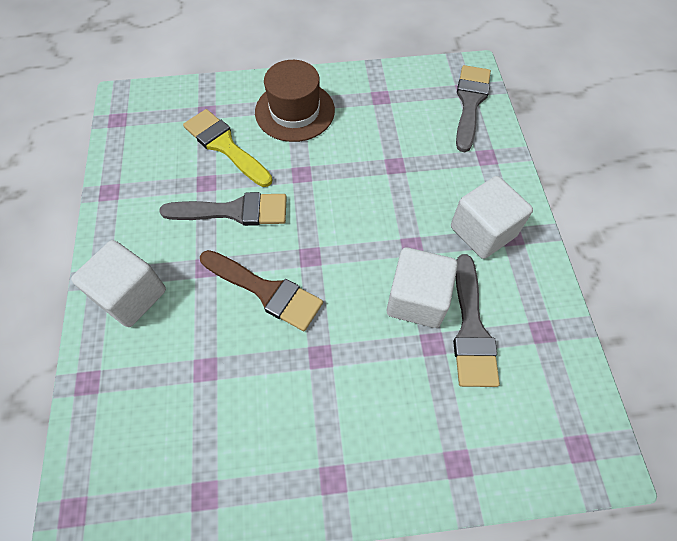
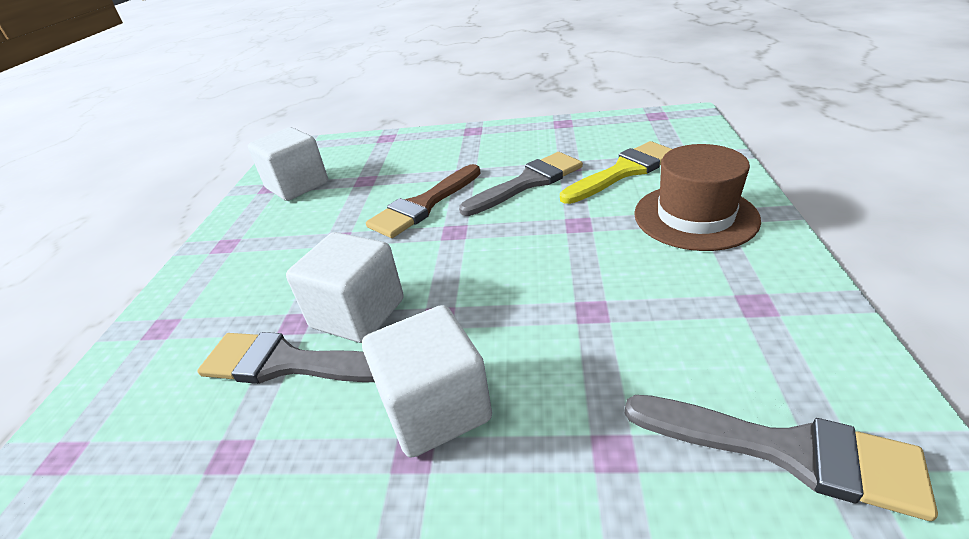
camera: 105 degrees right, 25 degrees down
(131, 295) = (450, 144): white cube -> white cube (297, 185)
(234, 211) = (528, 182): grey brush -> grey brush turned 135 degrees counterclockwise

